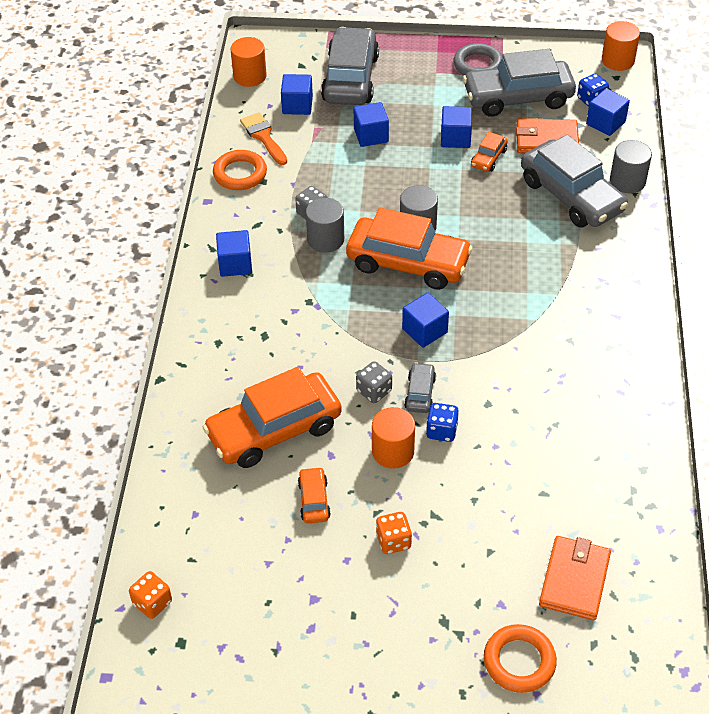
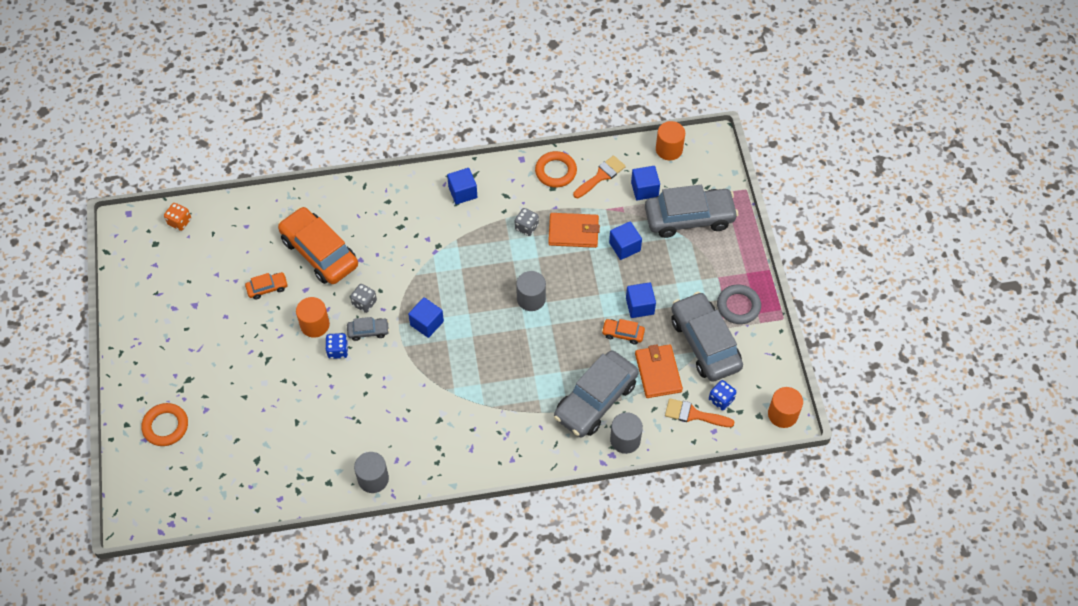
camera: 75 degrees right, 10 degrees up
(325, 239) = (502, 242): grey cylinder -> grey cylinder (373, 479)
(393, 541) = (243, 339): orange dice -> none
(408, 263) = (491, 299): orange car -> none
(574, 580) = (230, 450): orange wallet -> orange wallet (573, 232)
(605, 123) = (693, 414): blue cube -> orange brush

